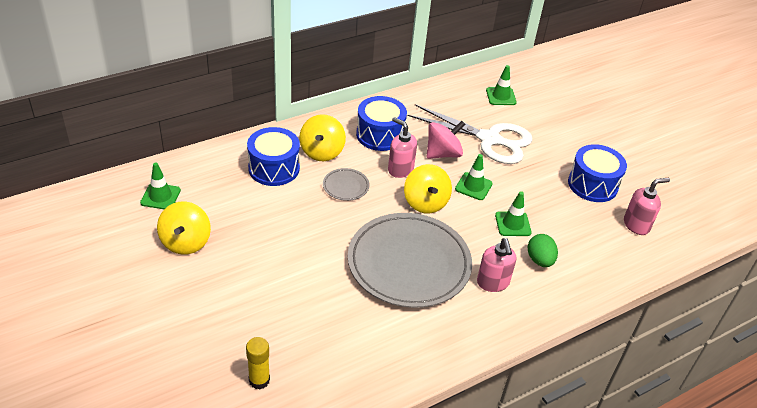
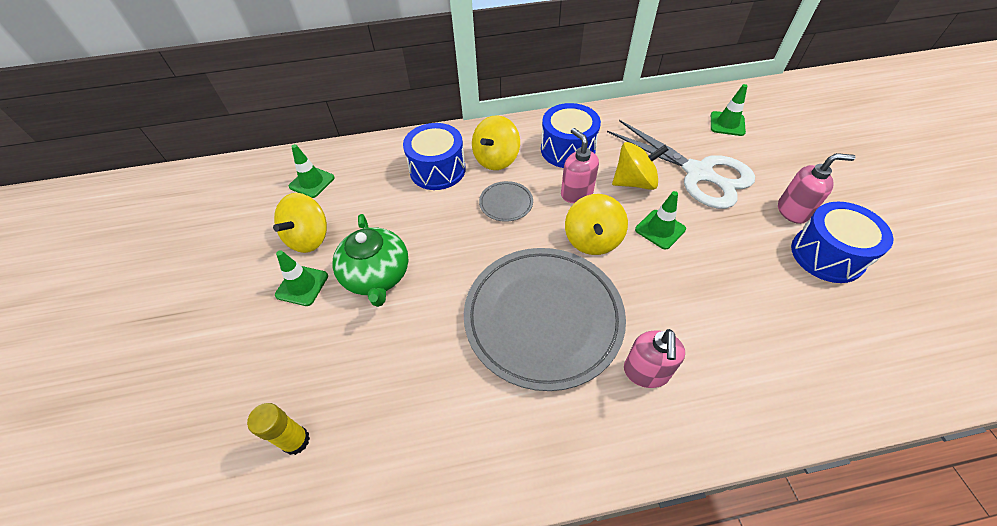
camera: 25 degrees right, 10 degrees up
(263, 260) = (377, 276): none -> green teapot
(443, 154) = (634, 182): pink spinning top -> yellow spinning top
(513, 224) = (698, 290): green traffic cone -> green traffic cone (302, 285)
(540, 260) = (723, 352): green egg -> none
(636, 225) = (885, 328): pink soap dispenser -> pink soap dispenser (793, 211)

